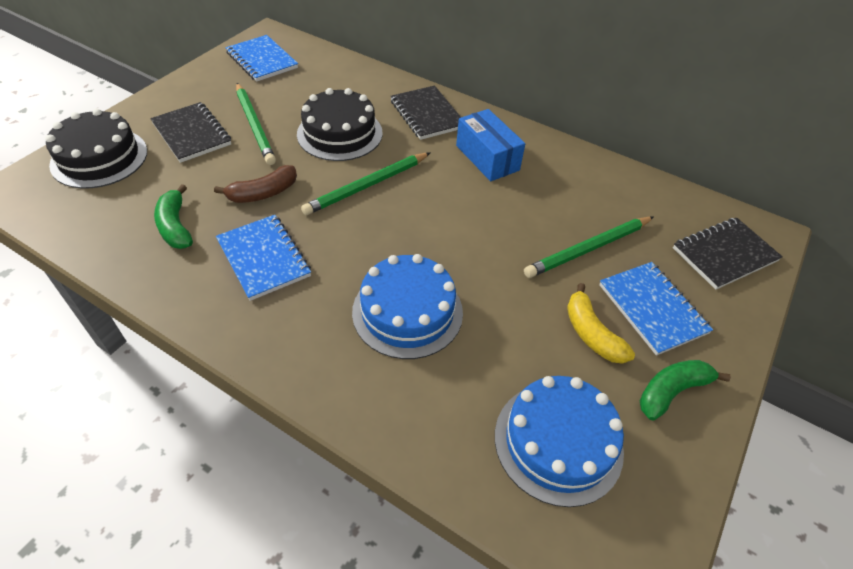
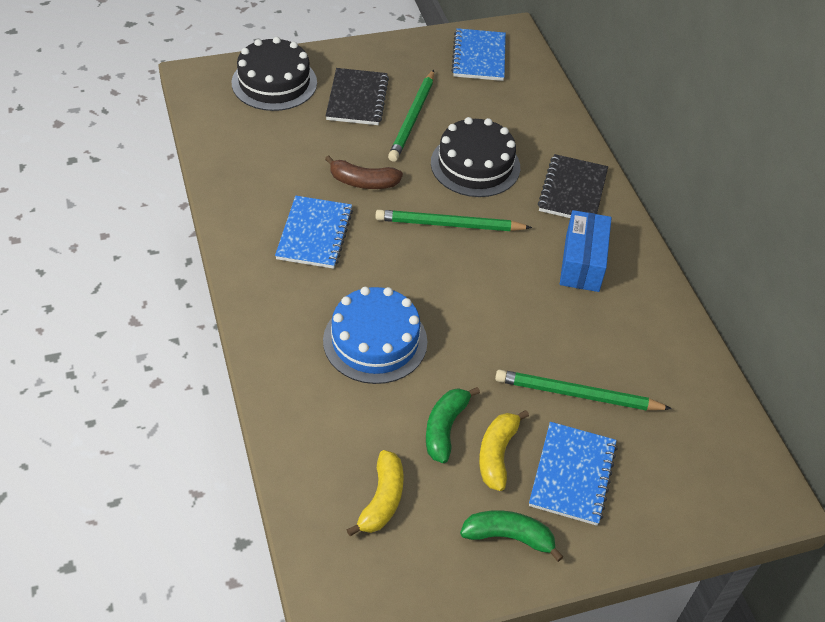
camera: 40 degrees right, 0 degrees up
(175, 226) = (278, 171): green banana -> green banana (445, 428)
(558, 442) = (382, 500): blue cake -> yellow banana
(724, 255) = (702, 485): black notebook -> none

